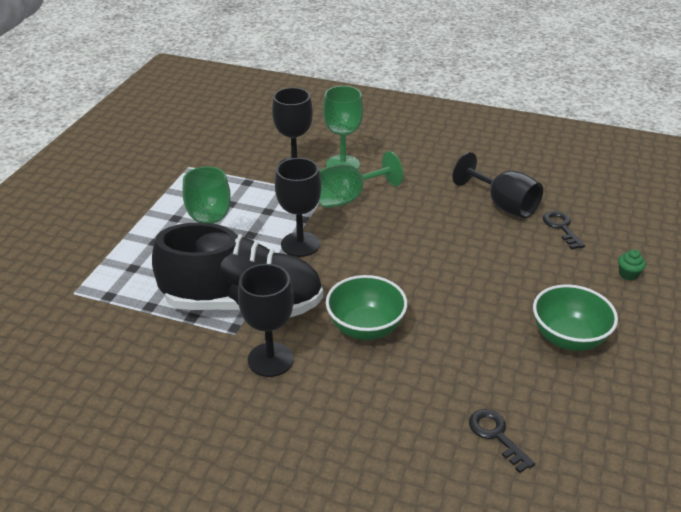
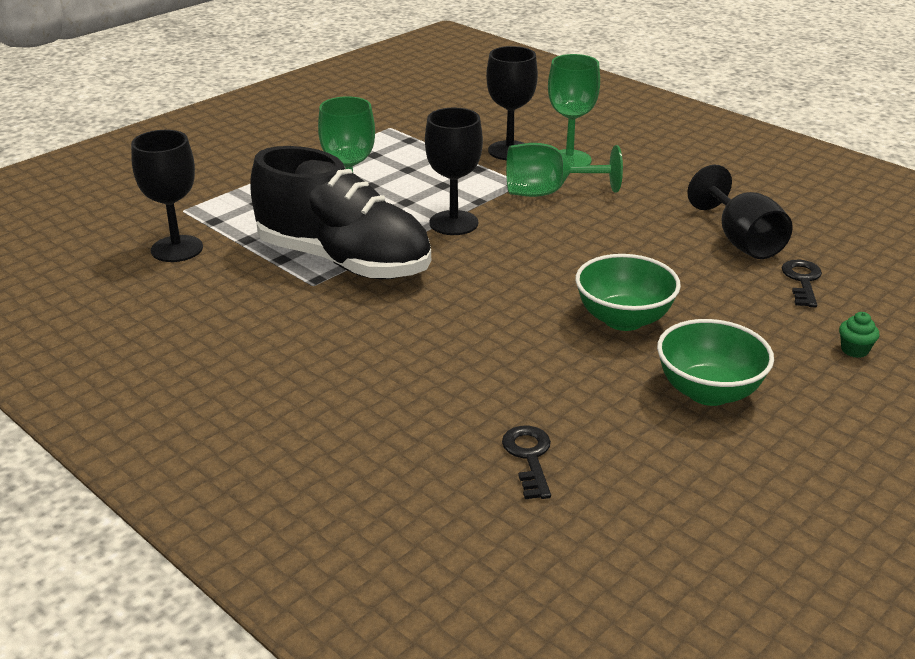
camera: 25 degrees right, 5 degrees down
(270, 359) = (331, 317): black goblet -> black goblet (177, 249)
(365, 328) = (462, 316): green bowl -> green bowl (623, 319)

